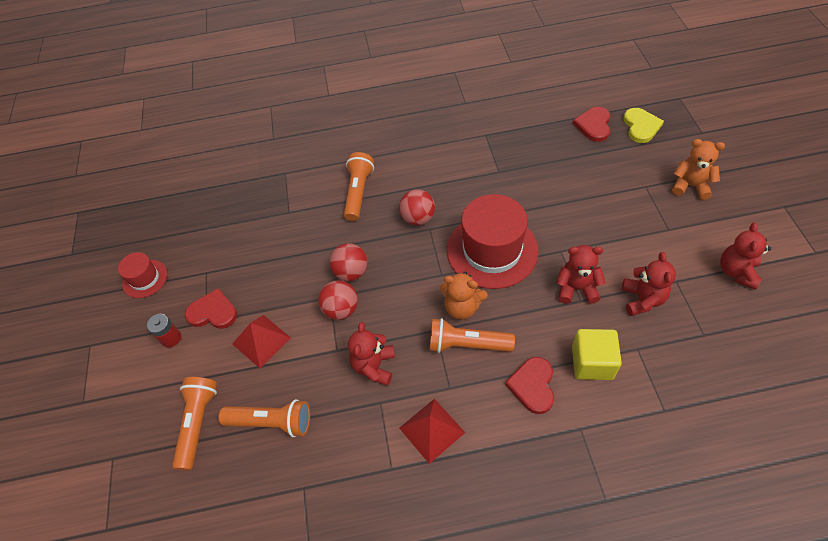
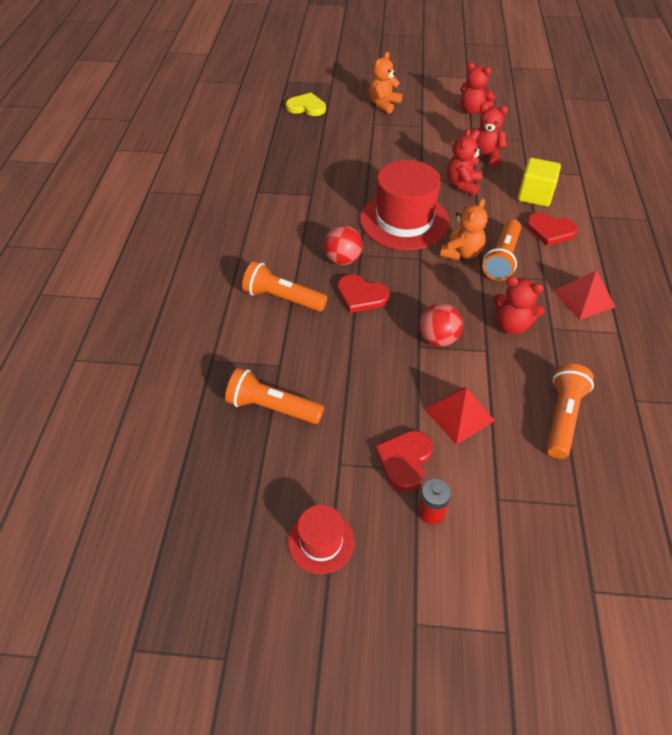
camera: 80 degrees left, 5 degrees down
(198, 424) = (556, 489): orange flashlight -> orange flashlight (272, 407)
(351, 272) = (392, 323): red ball -> none
(593, 125) = (288, 129): red heart -> red heart (361, 295)

